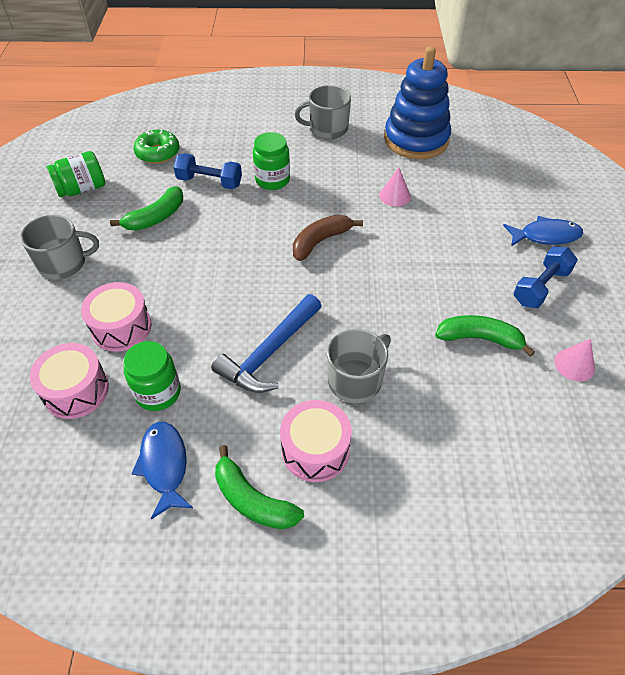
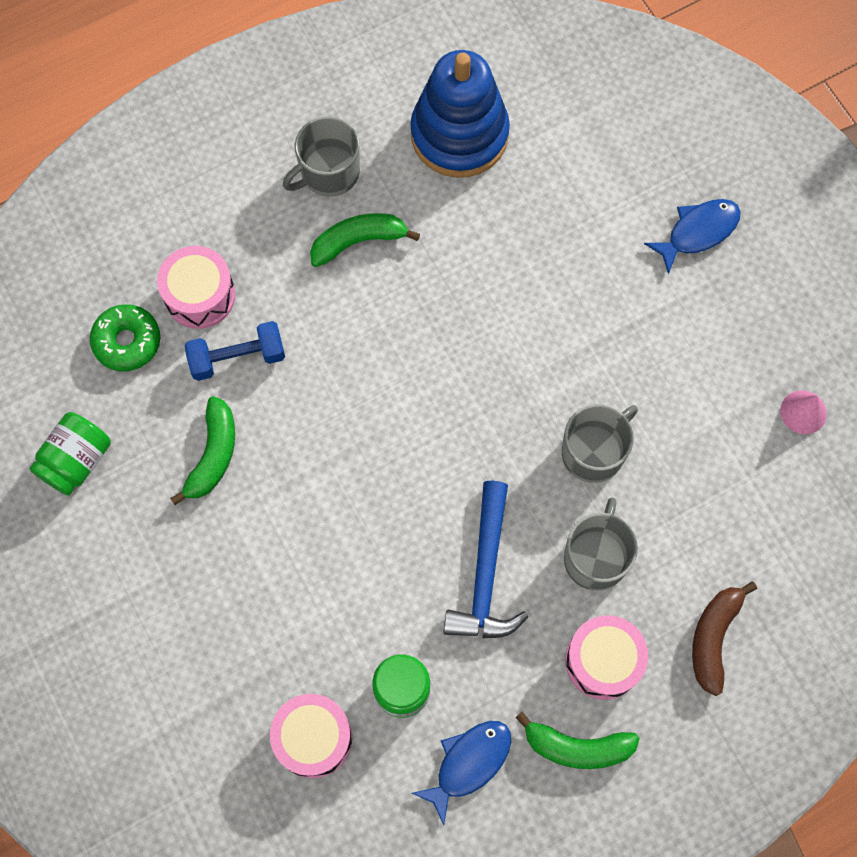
camera: 30 degrees left, 20 degrees up
(63, 263) = (156, 588): grey mug -> grey mug (594, 452)
(121, 327) = (298, 635): pink drum -> pink drum (200, 295)
(164, 465) = (469, 763): blue fish -> blue fish turned 90 degrees clockwise
(272, 180) = (317, 310): green jar -> none
(320, 241) = (443, 383): brown banana -> brown banana (714, 638)
(395, 196) = (488, 257): pink cone -> none
(479, 338) = (694, 430): green banana -> green banana (358, 241)
(540, 287) = (726, 319): blue dumbbell -> none

